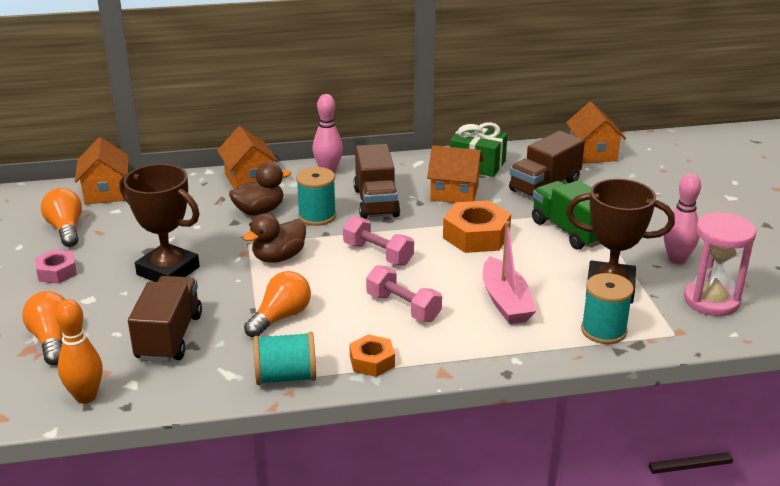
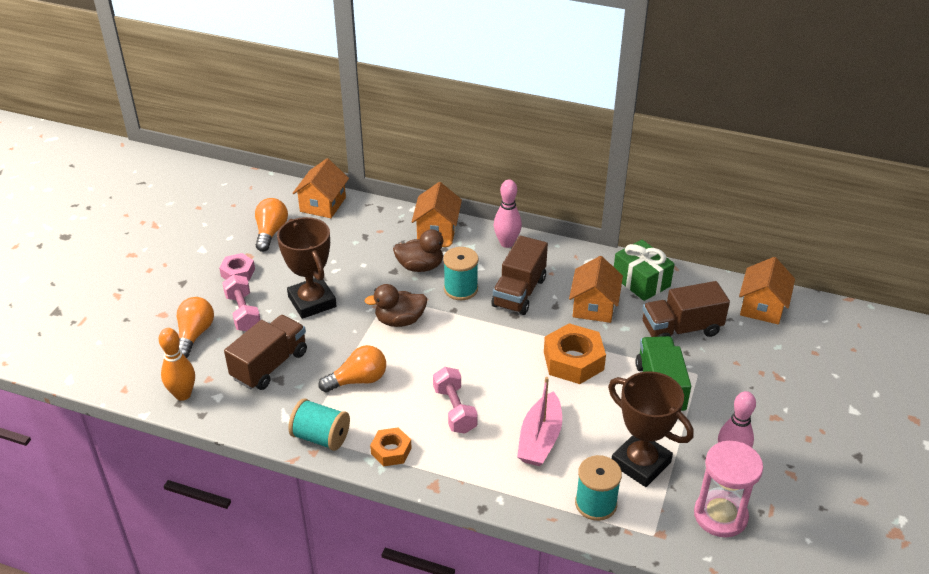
camera: 30 degrees right, 10 degrees up
(378, 254) = (478, 348): pink dumbbell -> pink dumbbell (243, 313)
(454, 193) = (594, 306): orange house -> orange house turned 60 degrees clockwise

